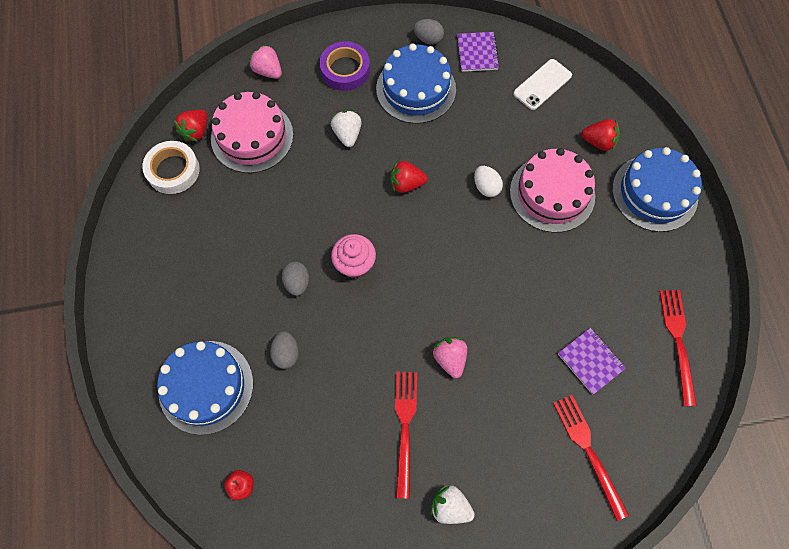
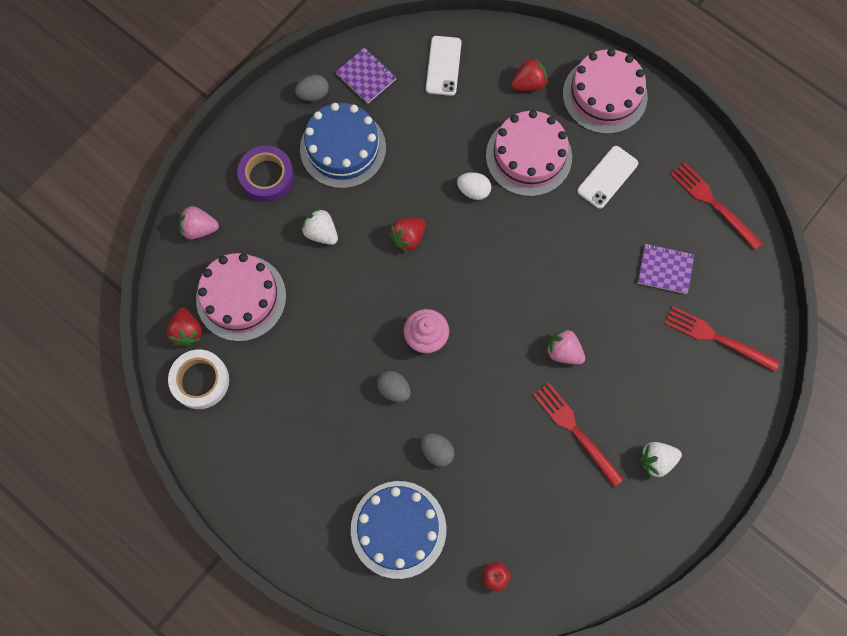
camera: 40 degrees left, 5 degrees up
(603, 255) = (607, 177): none -> white phone
(654, 193) = (605, 95): blue cake -> pink cake

